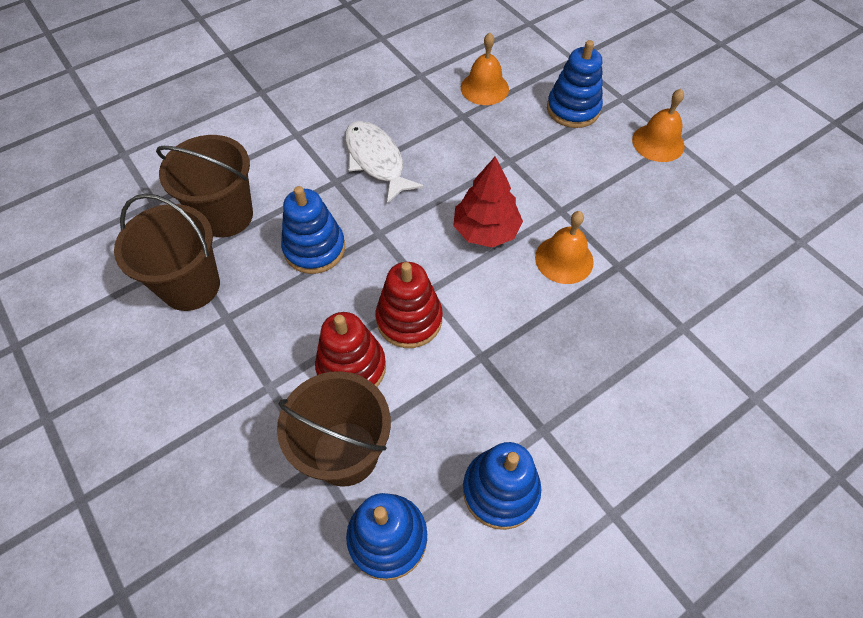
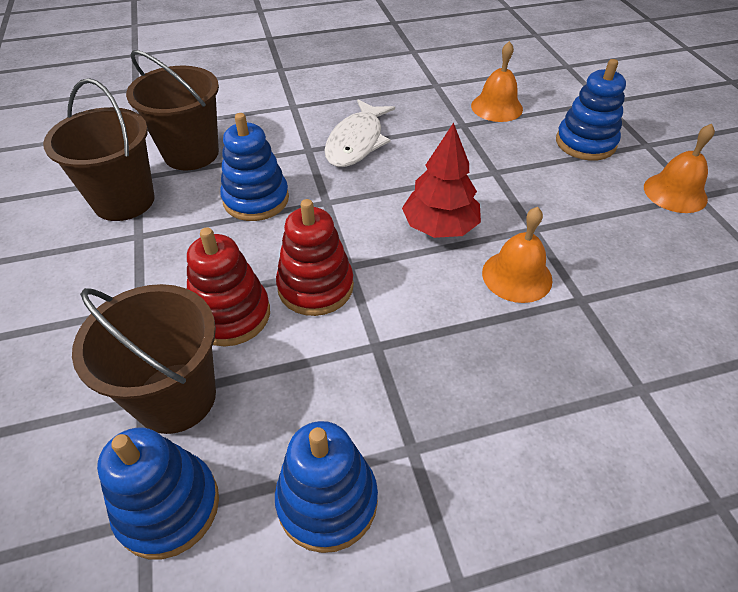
camera: 20 degrees right, 10 degrees down
(376, 161) = (357, 142): white fish -> white fish turned 150 degrees counterclockwise

